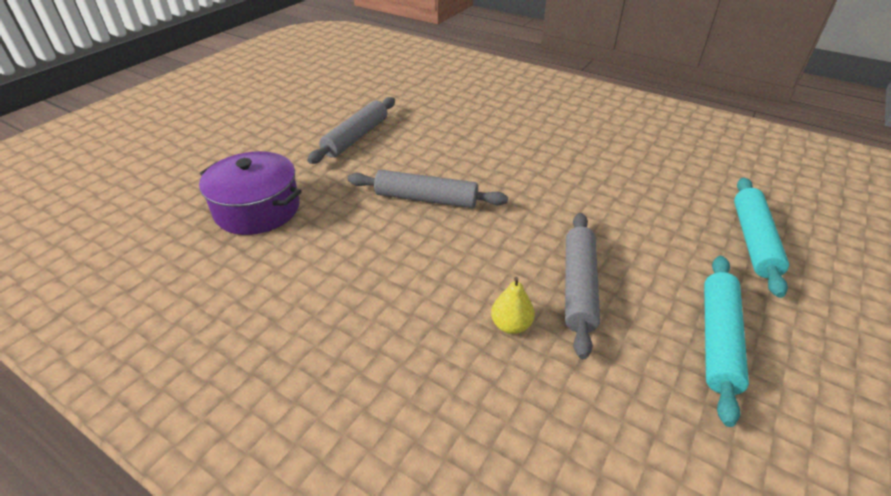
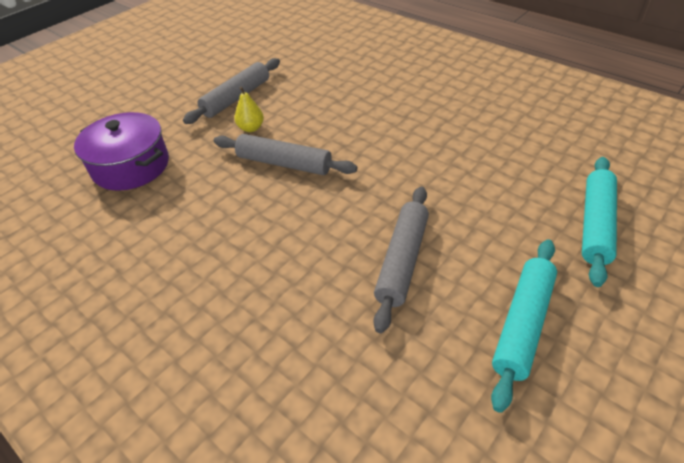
camera: 10 degrees right, 5 degrees up
(511, 325) = (326, 294): yellow pear -> yellow pear (251, 128)

